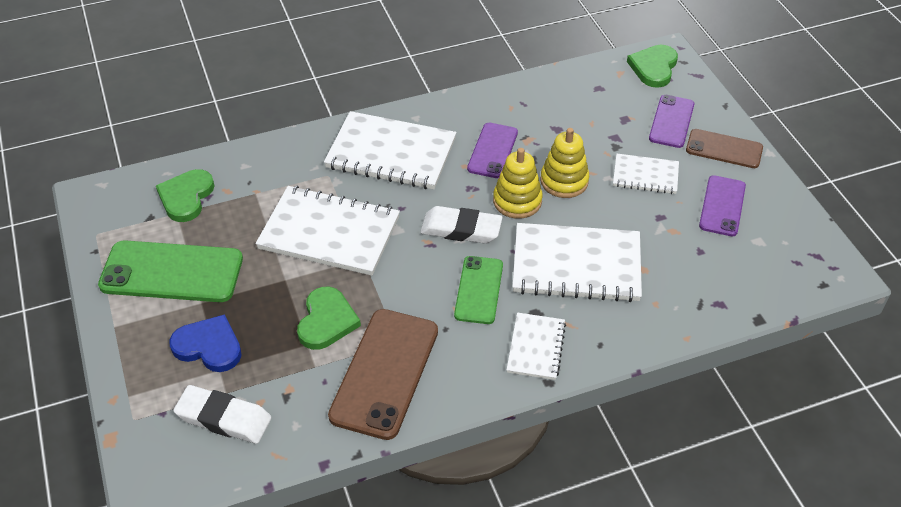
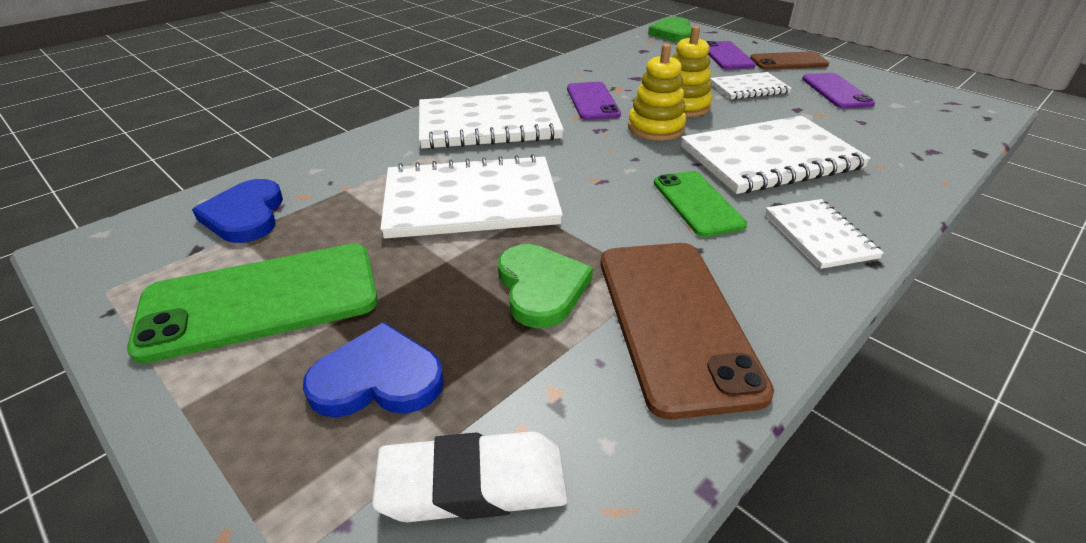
camera: 25 degrees left, 10 degrees down
(186, 197) = (245, 215): green heart -> blue heart
(461, 229) = (622, 161): white eraser -> none

